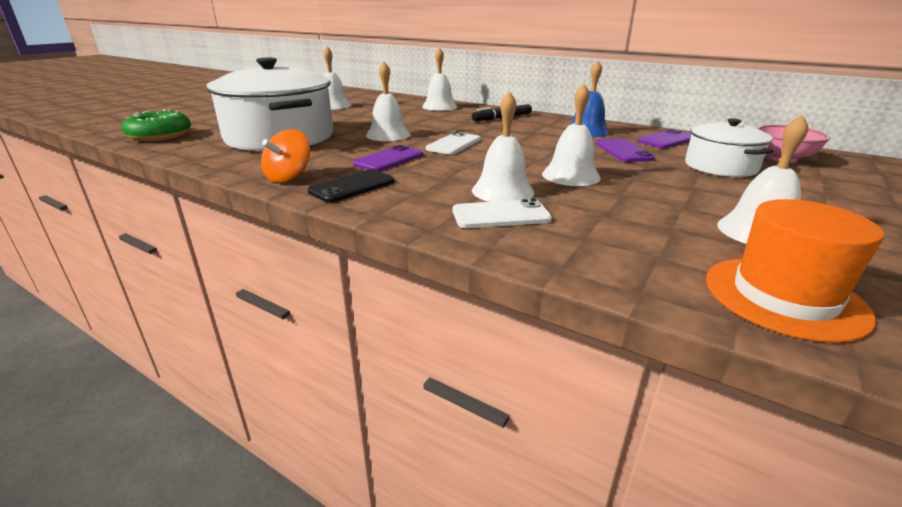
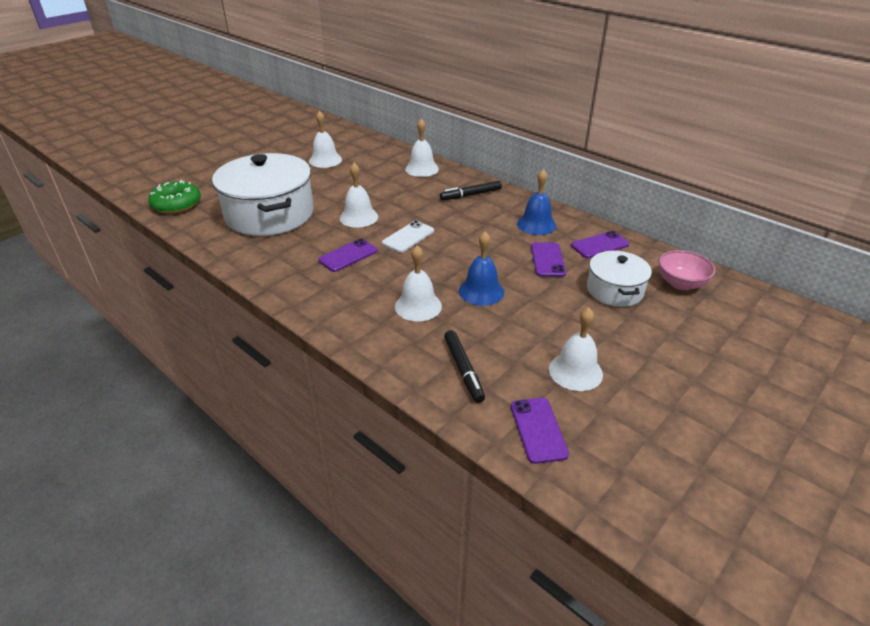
camera: 10 degrees right, 10 degrees up
(289, 177) = (268, 273): orange spinning top -> none
(352, 186) = (310, 289): black phone -> none
(501, 215) = (403, 334): white phone -> none
(571, 175) = (481, 291): white bell -> blue bell
(611, 242) = (463, 370): none -> black marker
(784, 297) = (538, 430): orange hat -> purple phone

